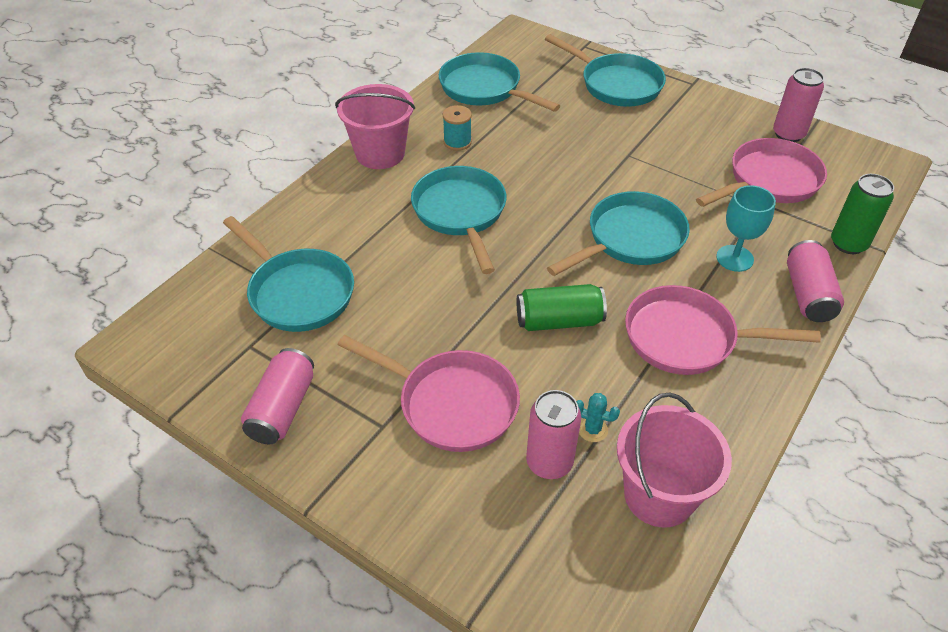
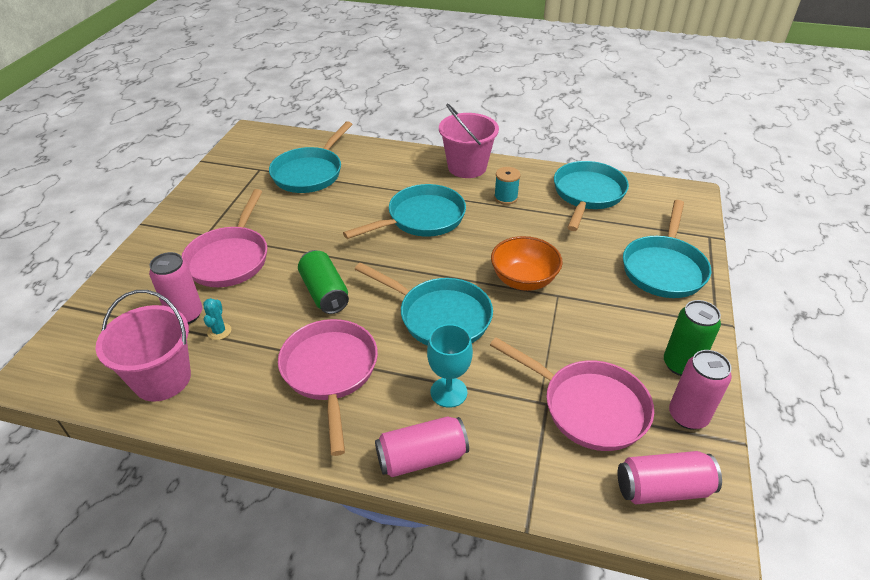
camera: 70 degrees right, 5 degrees down
(282, 408) = (213, 194): pink can -> pink can (662, 488)
(598, 169) = (523, 280): none -> orange bowl
(848, 244) = (520, 489): green can -> green can (681, 364)

